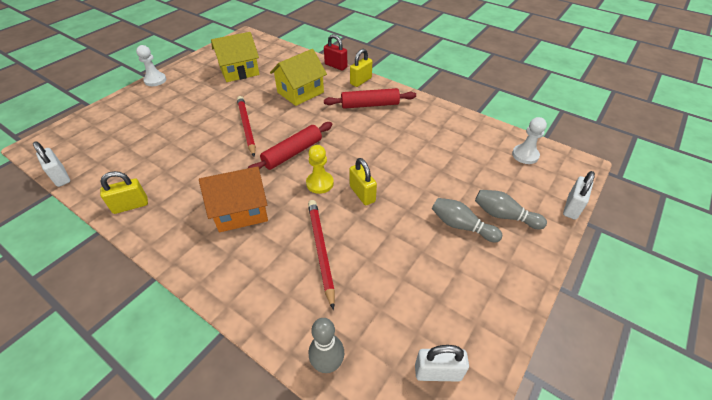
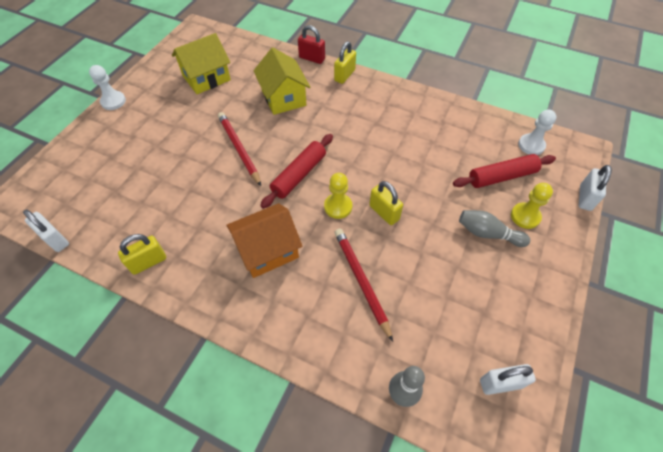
camera: 10 degrees left, 10 degrees up
(300, 92) = (283, 98): yellow house -> yellow house turned 60 degrees counterclockwise
(370, 105) = (362, 104): red rolling pin -> red rolling pin (501, 176)
(504, 216) = (525, 216): grey bowling pin -> yellow pawn

